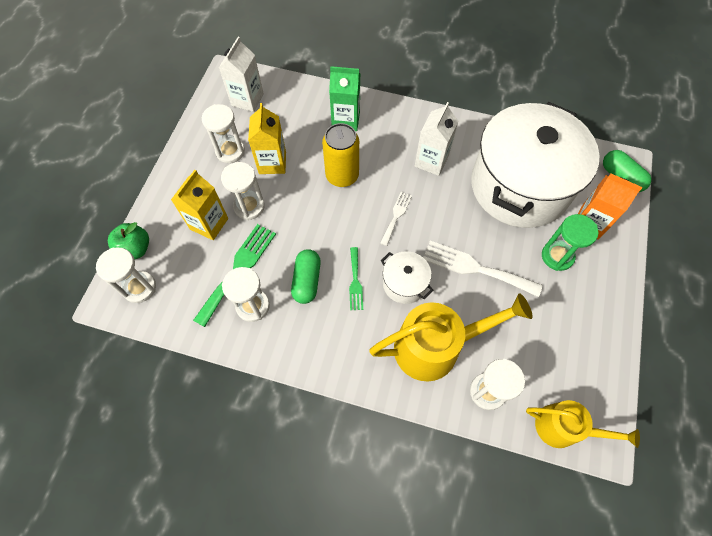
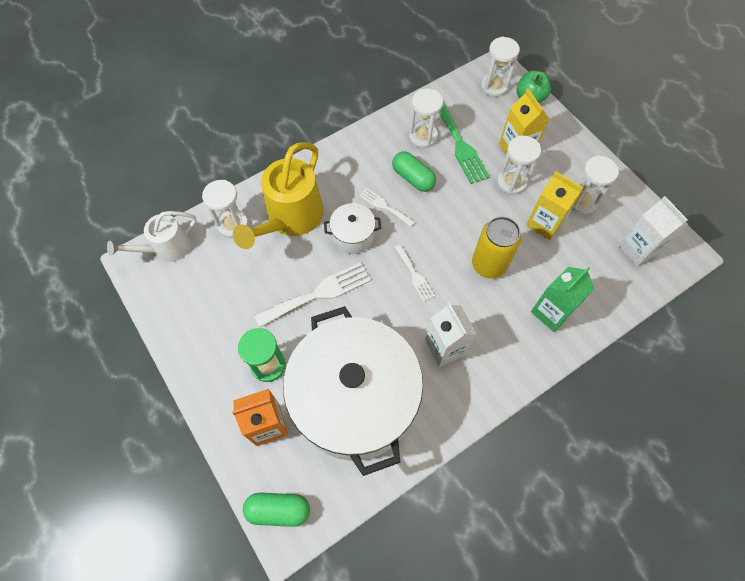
camera: 130 degrees right, 0 degrees up
(355, 281) = (384, 206): green fork -> white fork
(564, 428) = (166, 248): yellow watering can -> white watering can

